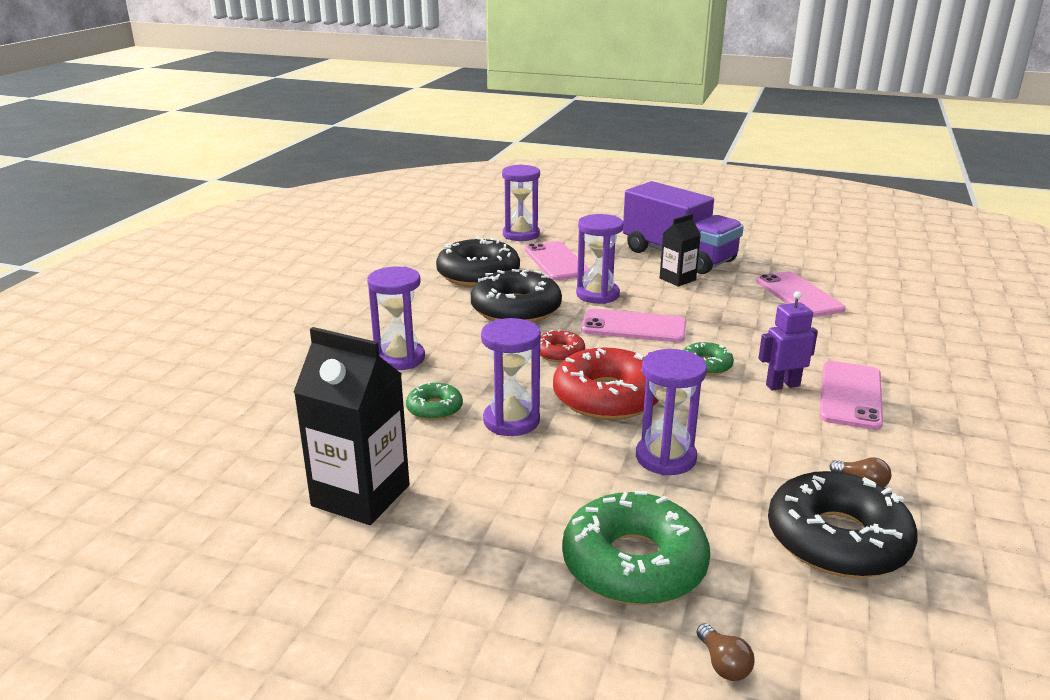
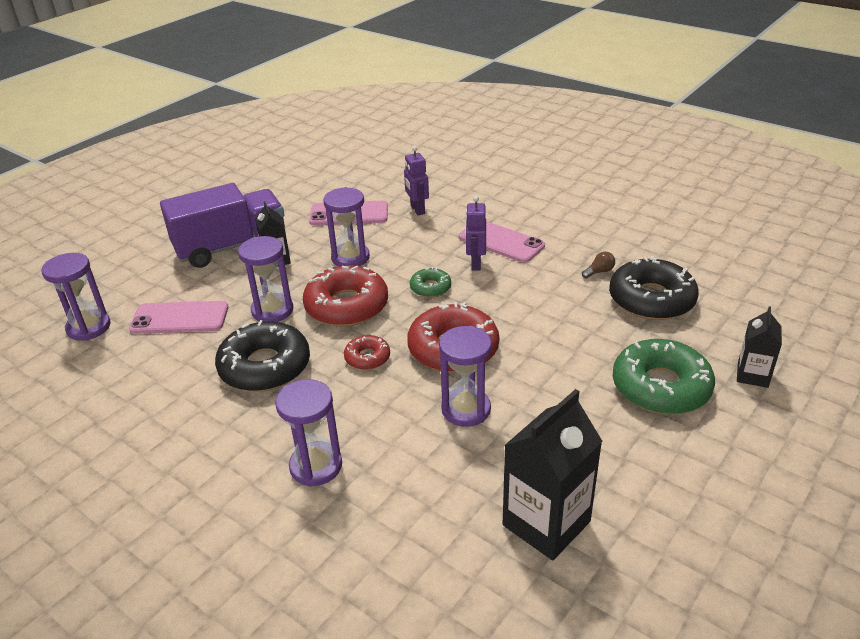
camera: 70 degrees left, 10 degrees up
(434, 408) = (424, 454): green donut -> none
(478, 274) = (163, 377): black donut -> none
(633, 327) = (346, 306): pink phone -> red donut
(665, 458) = (547, 341): purple hourglass -> purple hourglass (350, 257)
(723, 664) = (752, 375): brown light bulb -> black carton
(856, 330) = (417, 210): none -> purple robot

